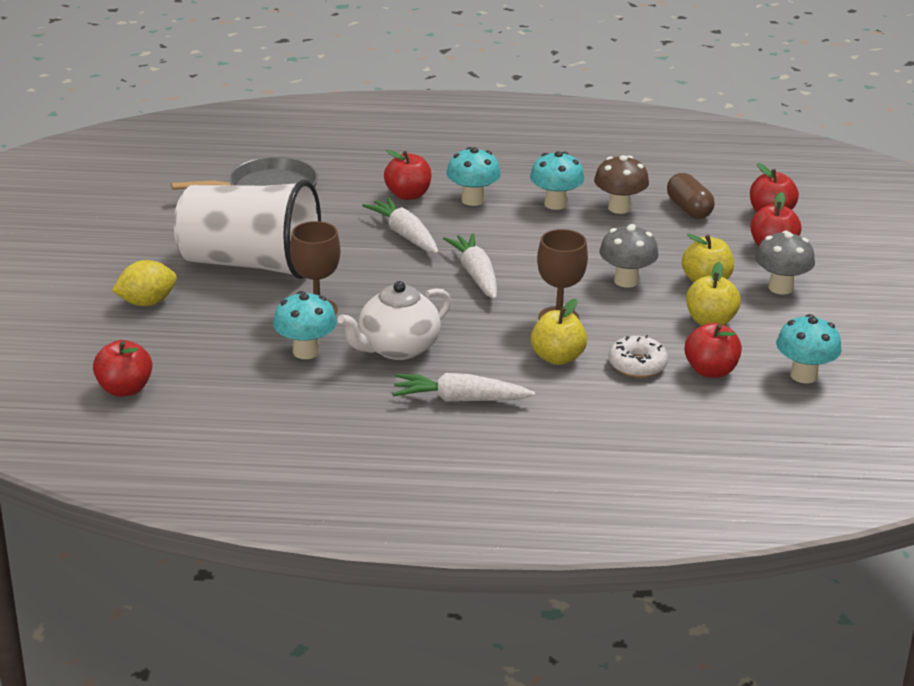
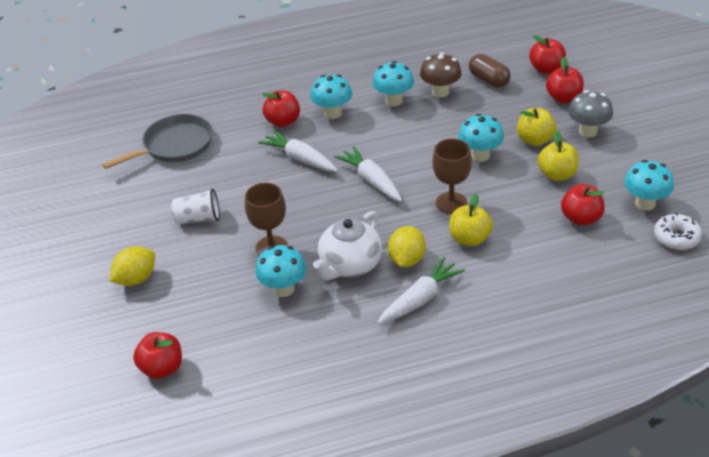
camera: 15 degrees left, 10 degrees up
(251, 264) = (198, 218): white cup -> white cup, size x0.42
(459, 399) = (420, 299): white carrot -> white carrot turned 150 degrees clockwise
(468, 359) = (407, 260): none -> yellow lemon
(626, 281) = (480, 155): grey mushroom -> turquoise mushroom
(637, 365) = (528, 228): white donut -> white donut (676, 237)

